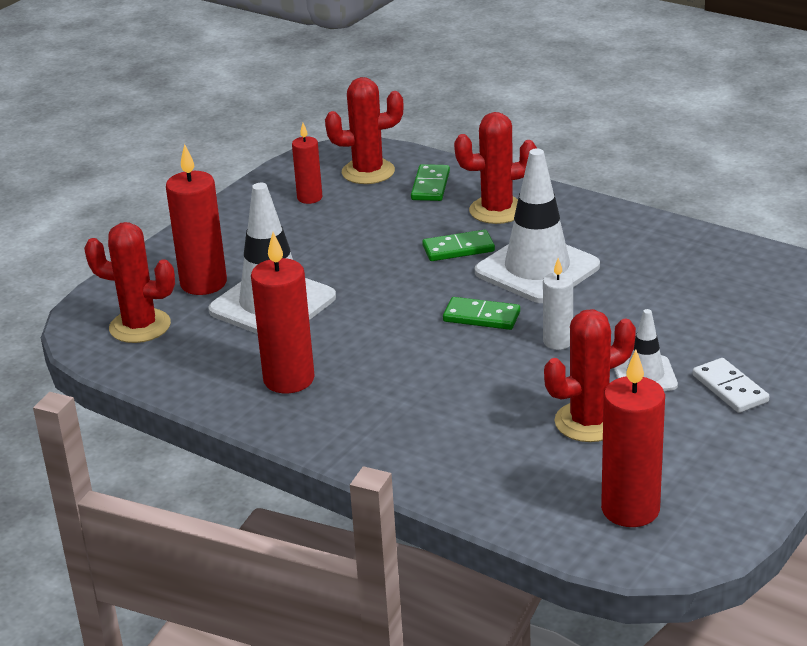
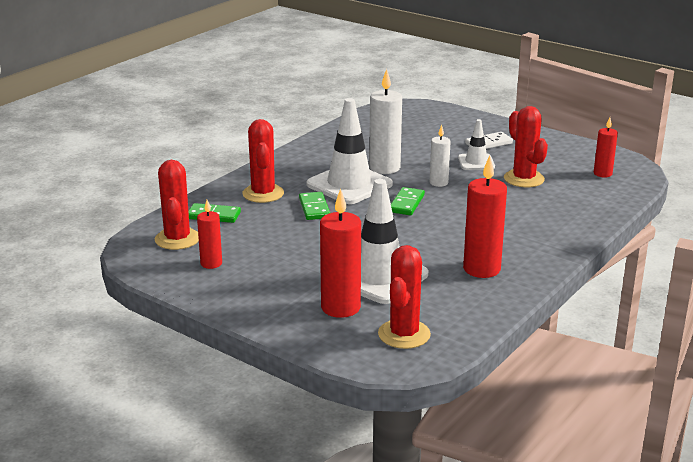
camera: 90 degrees left, 5 degrees down
(601, 294) = (384, 168): none -> white candle
(630, 509) = (602, 173): red candle -> red candle, size x0.59

